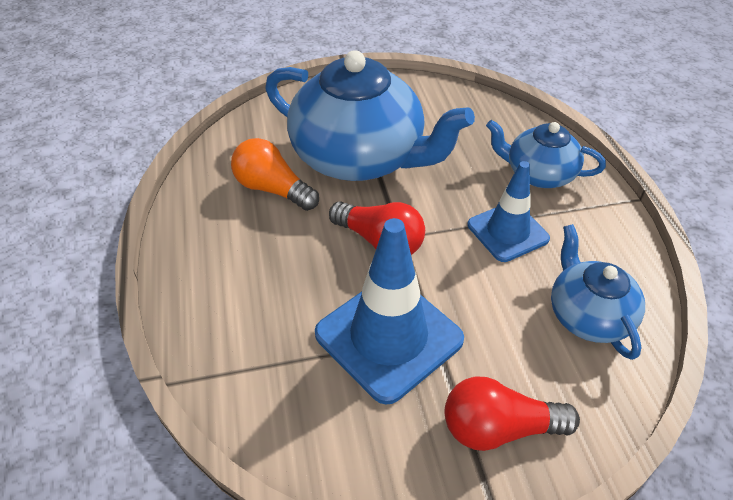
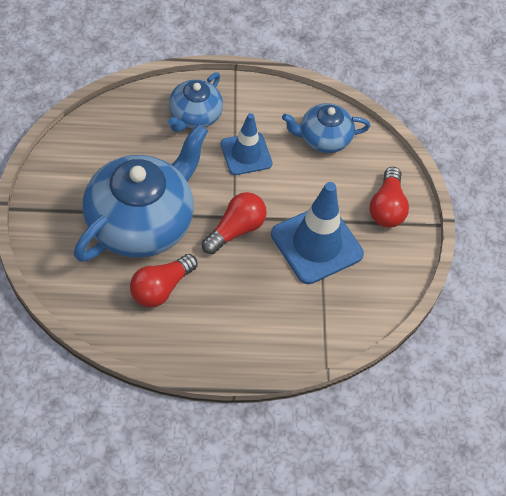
camera: 85 degrees left, 10 degrees up
(273, 189) = (161, 288): orange light bulb -> red light bulb

